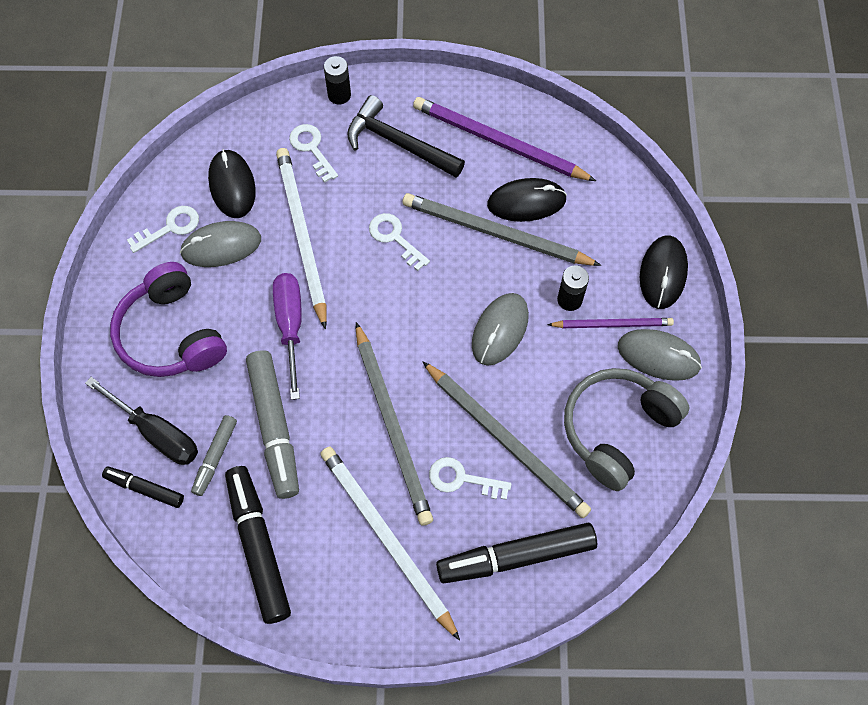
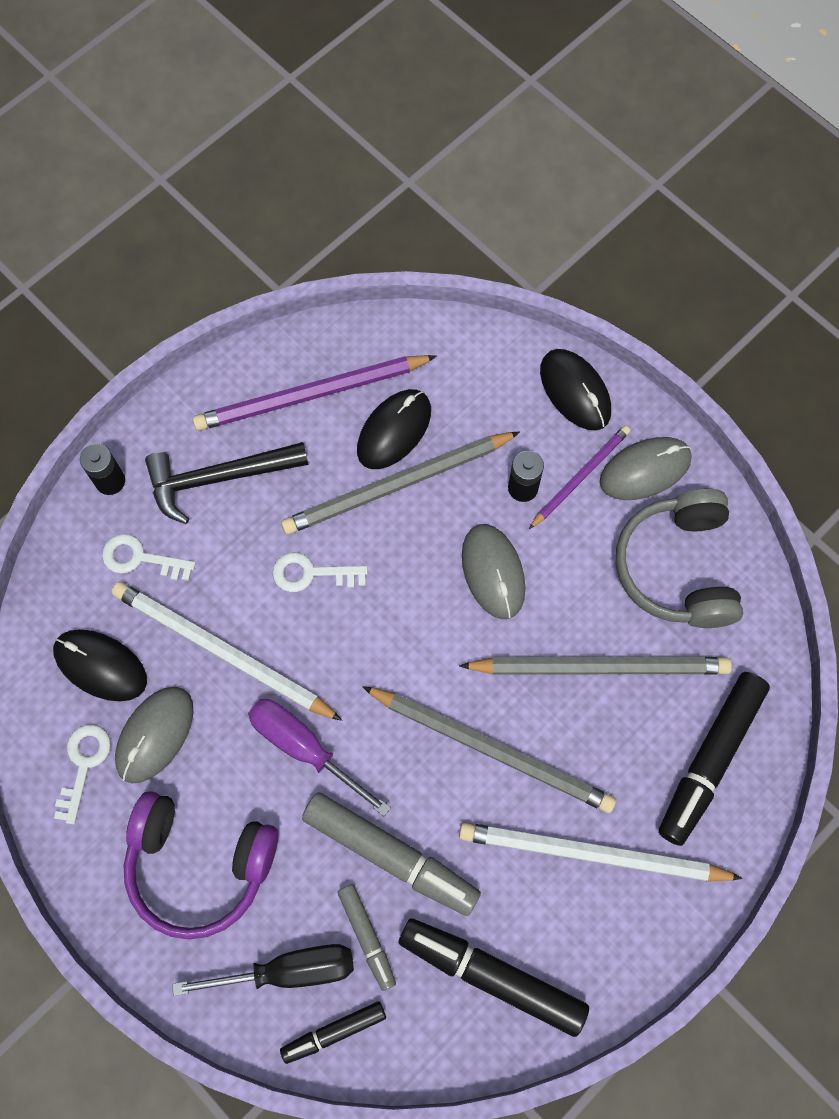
camera: 45 degrees left, 5 degrees up
(462, 479) = (599, 737): white key -> none

